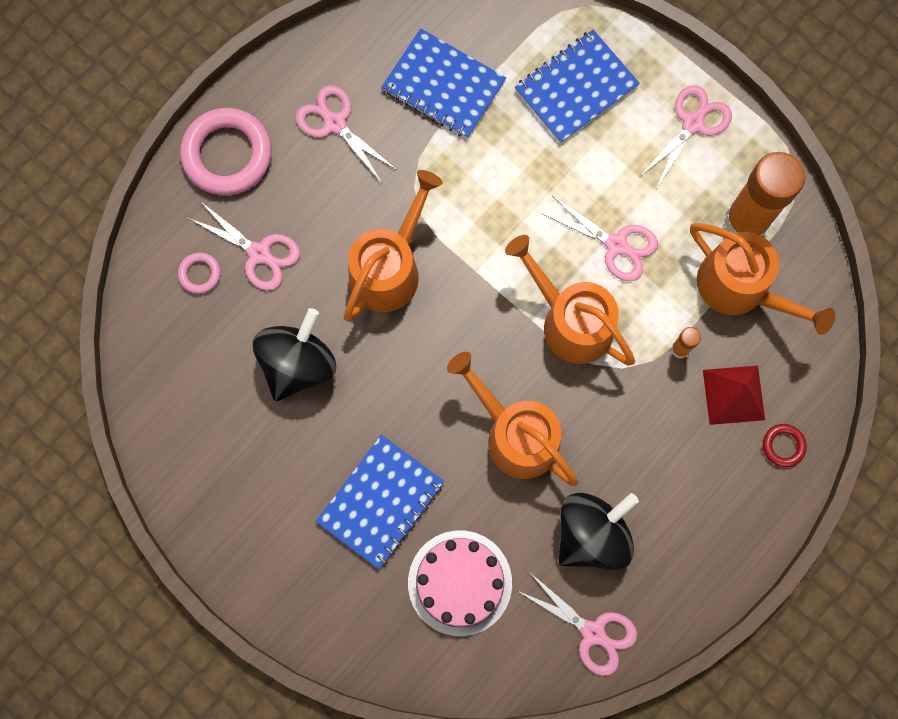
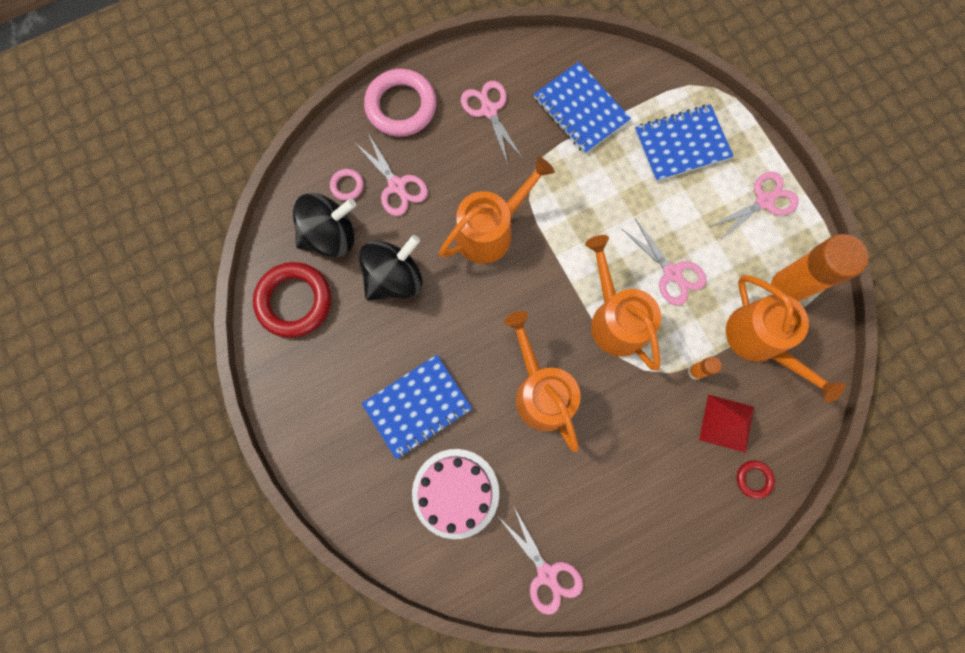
camera: 20 degrees right, 0 degrees up
(190, 433) = (294, 301): none -> red ring
(592, 534) = (574, 493): black spinning top -> black spinning top (330, 236)

